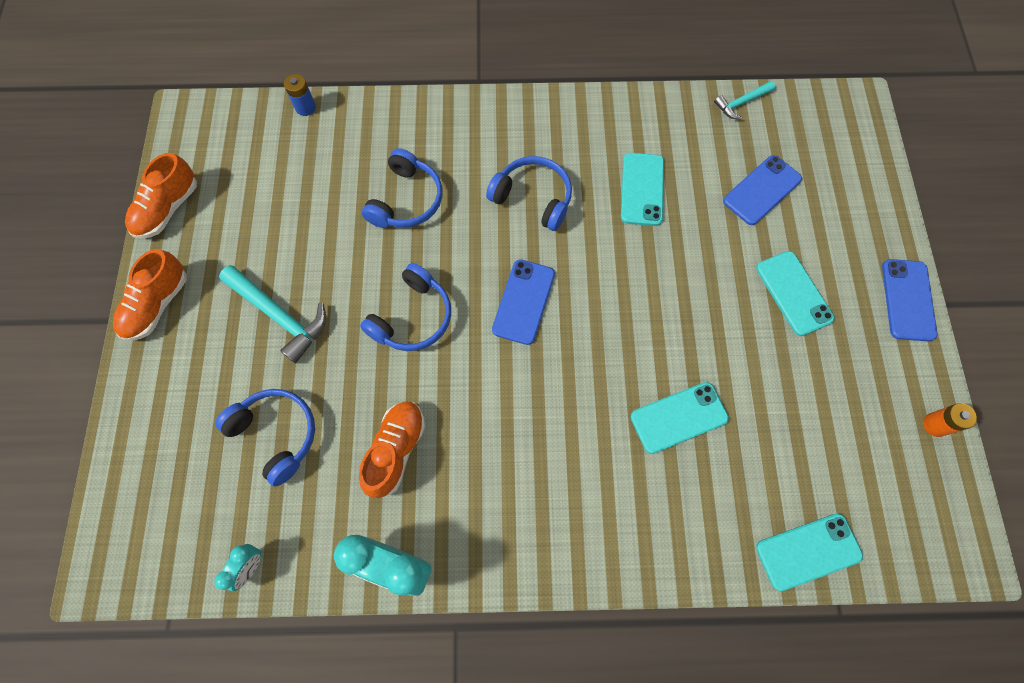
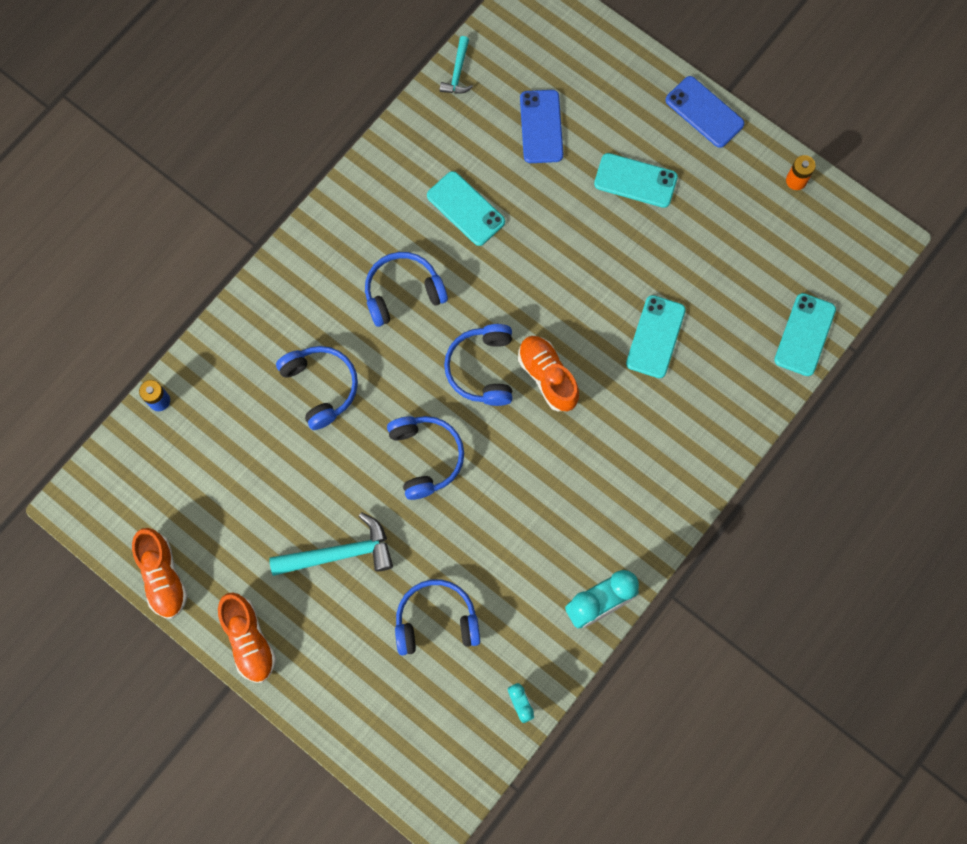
camera: 50 degrees left, 5 degrees up
(396, 450) = (519, 545): orange shoe -> orange shoe (547, 377)
(523, 302) = (482, 369): blue phone -> blue headphones

